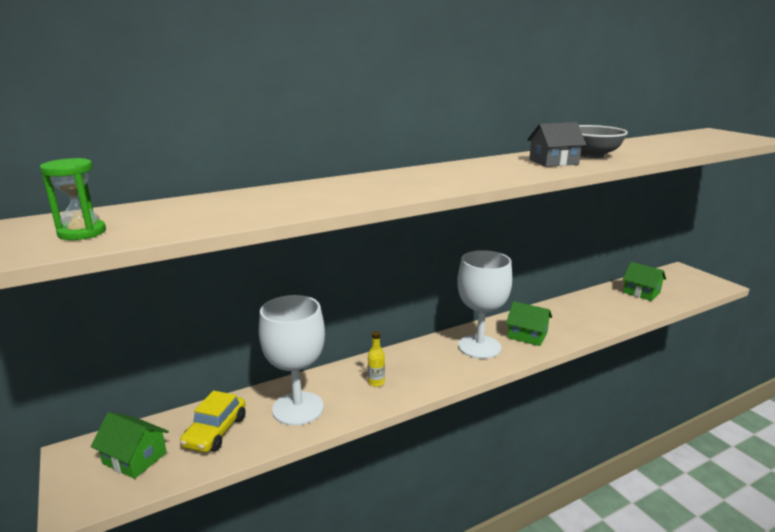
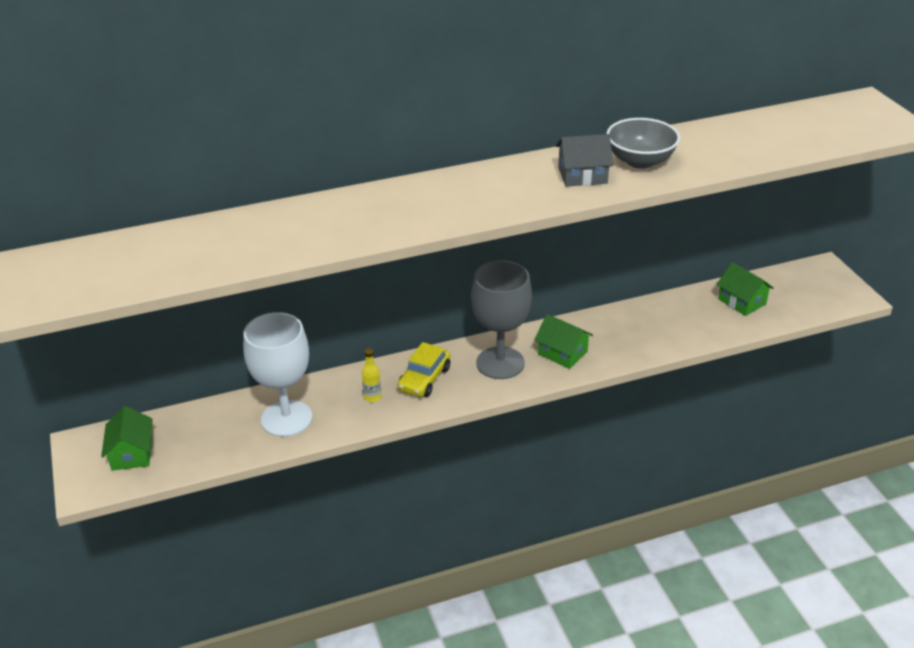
camera: 10 degrees right, 15 degrees up
(82, 233) = (81, 278): green hourglass -> none
(134, 458) = (132, 453): green house -> green house turned 45 degrees clockwise
(215, 431) = (205, 435): yellow car -> yellow car (424, 379)
(479, 347) = (500, 363): white goblet -> grey goblet

